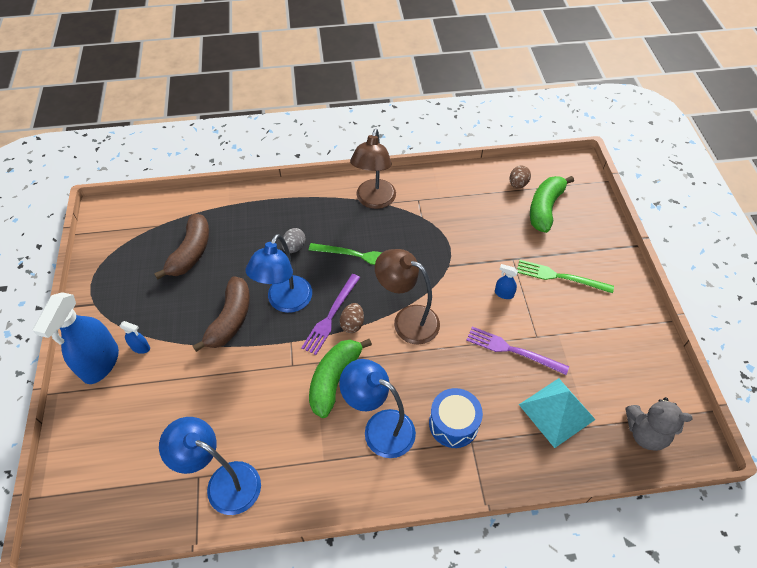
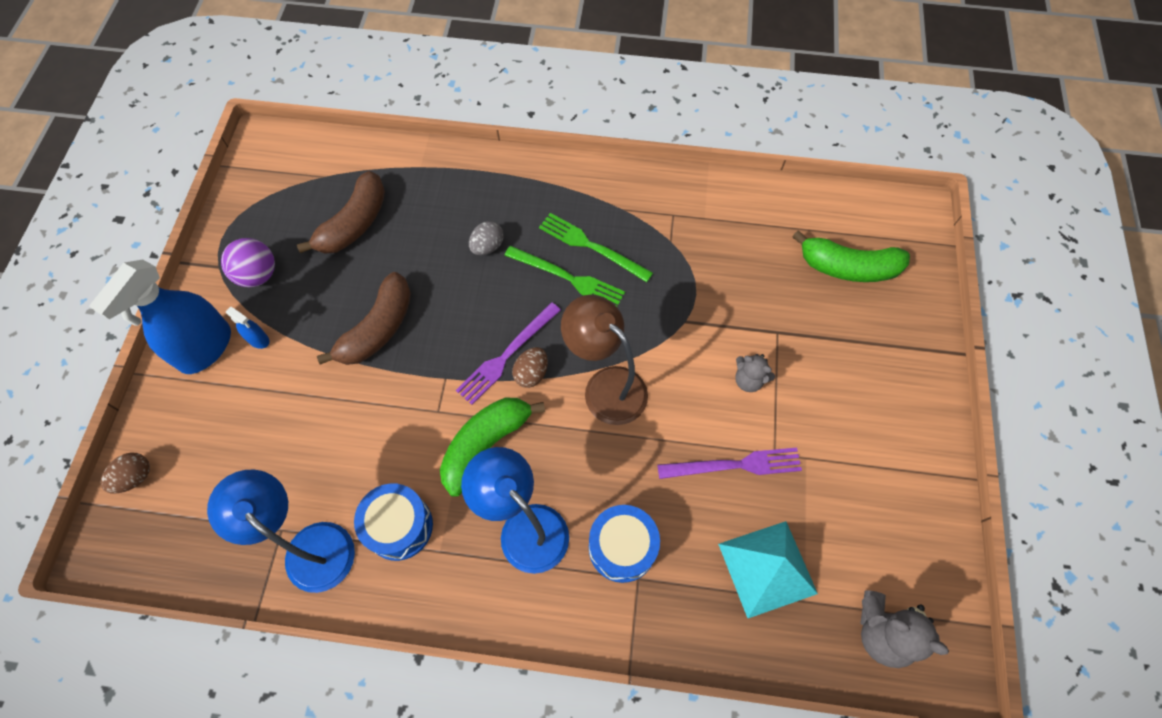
camera: 15 degrees right, 10 degrees up
(127, 303) = (258, 275): none -> purple ball
(286, 302) = (454, 322): blue lamp -> none
(288, 451) = (399, 526): none -> blue drum
(374, 201) = (612, 203): brown lamp -> none
(503, 293) = (748, 380): blue spray bottle -> grey teddy bear
(512, 350) = (735, 465): purple fork -> purple fork turned 135 degrees clockwise
(517, 184) = (820, 222): brown egg -> brown egg (135, 477)
(545, 208) = (848, 267): green banana -> green banana turned 120 degrees counterclockwise
(560, 277) = (836, 375): green fork -> green fork (591, 246)

